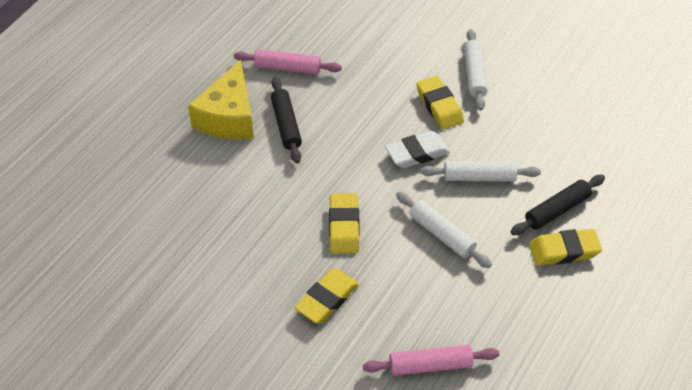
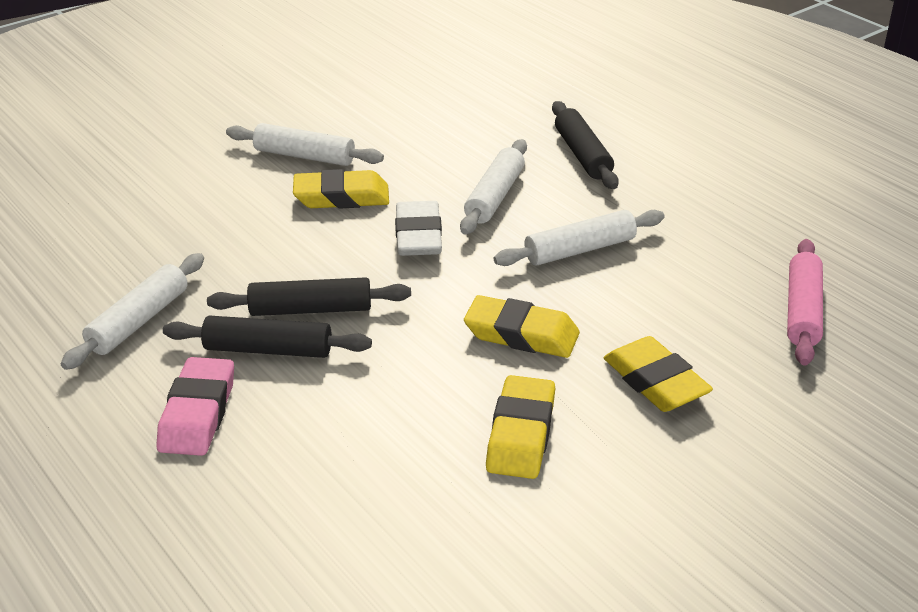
camera: 70 degrees left, 15 degrees down
(228, 117) = (198, 413): yellow cheese -> pink eraser
(288, 68) = (139, 321): pink rolling pin -> white rolling pin
(326, 129) = (310, 309): none -> black rolling pin
(564, 251) = (650, 166): yellow eraser -> yellow eraser (521, 434)

